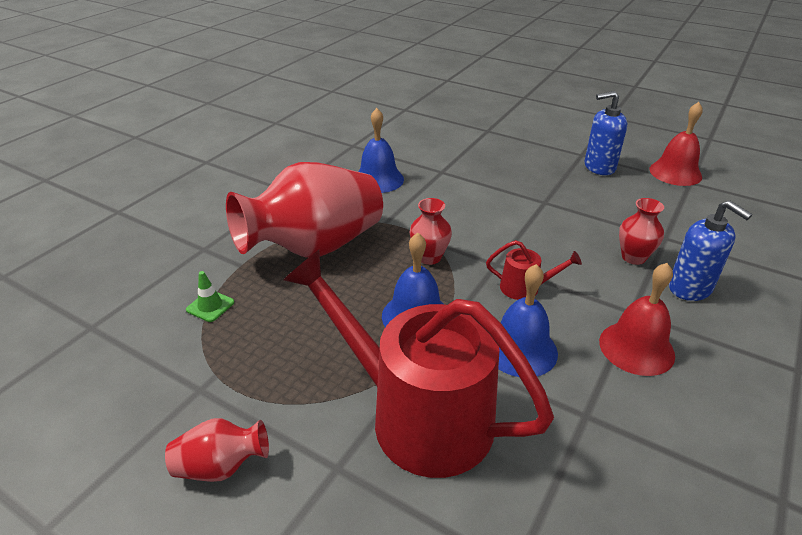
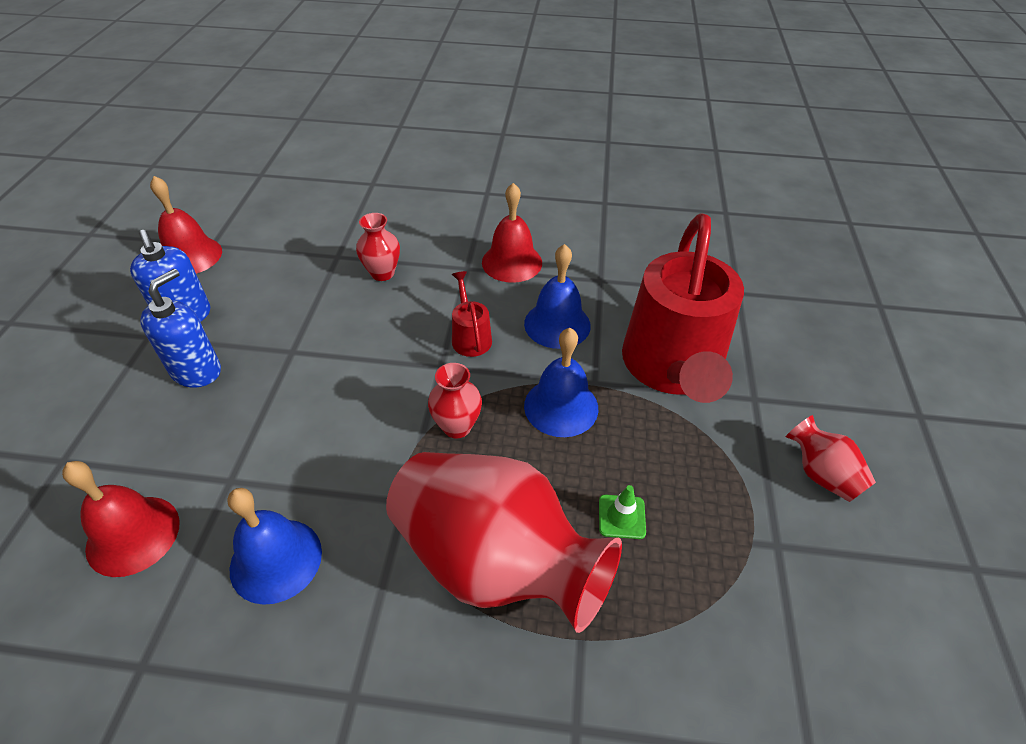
camera: 115 degrees left, 10 degrees up
(210, 306) = (674, 622): green traffic cone -> green traffic cone (621, 517)
(425, 146) = (133, 535): none -> red bell
(690, 288) = (415, 239): blue soap dispenser -> blue soap dispenser (196, 371)

